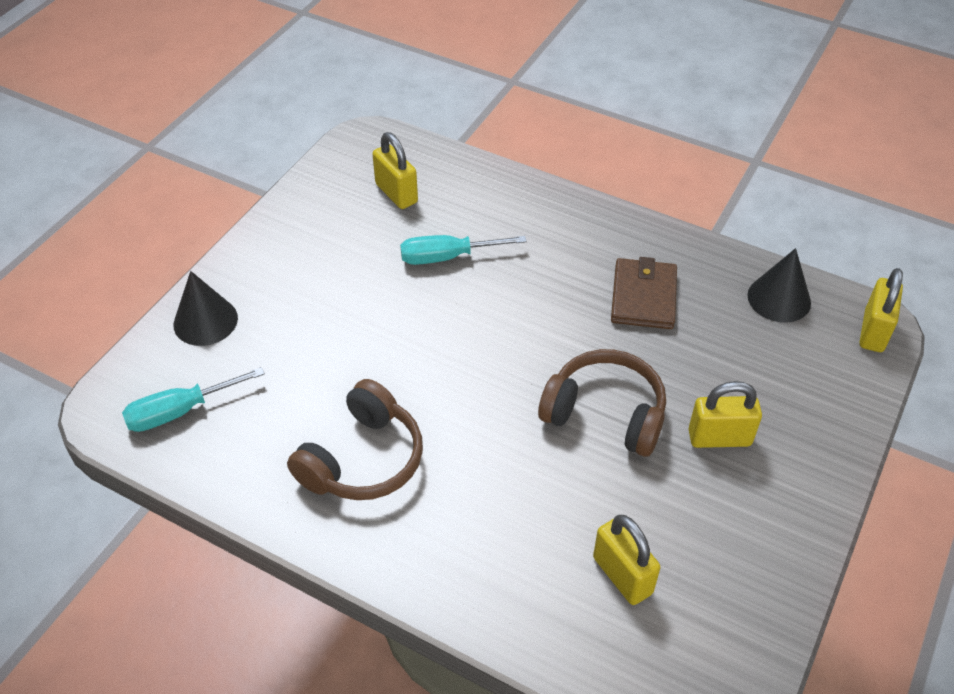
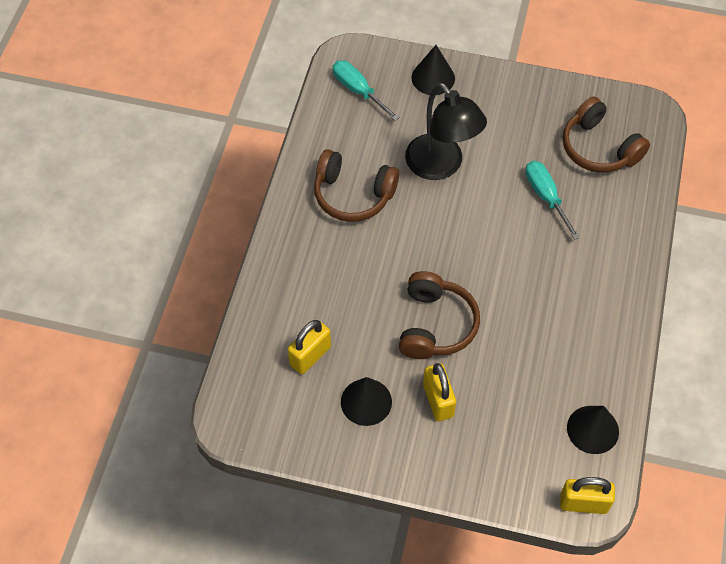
camera: 75 degrees right, 10 degrees up
(357, 348) = (441, 166): none -> black lamp
(396, 193) = (598, 148): yellow padlock -> brown headphones
(643, 297) = (556, 332): brown wallet -> none
(709, 521) = (366, 402): none -> black cone

